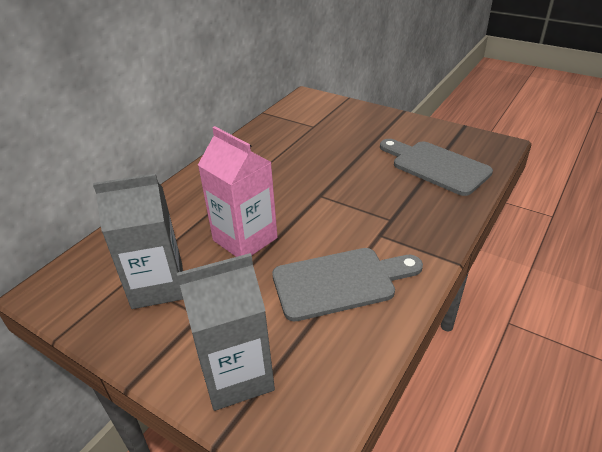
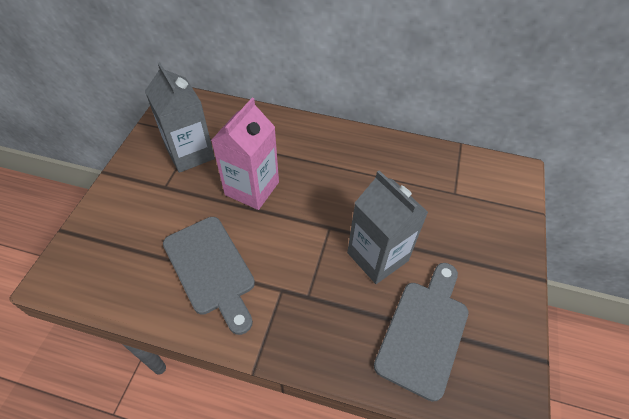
camera: 70 degrees right, 15 degrees up
(237, 375) = (112, 225): grey carton -> grey carton (377, 256)

